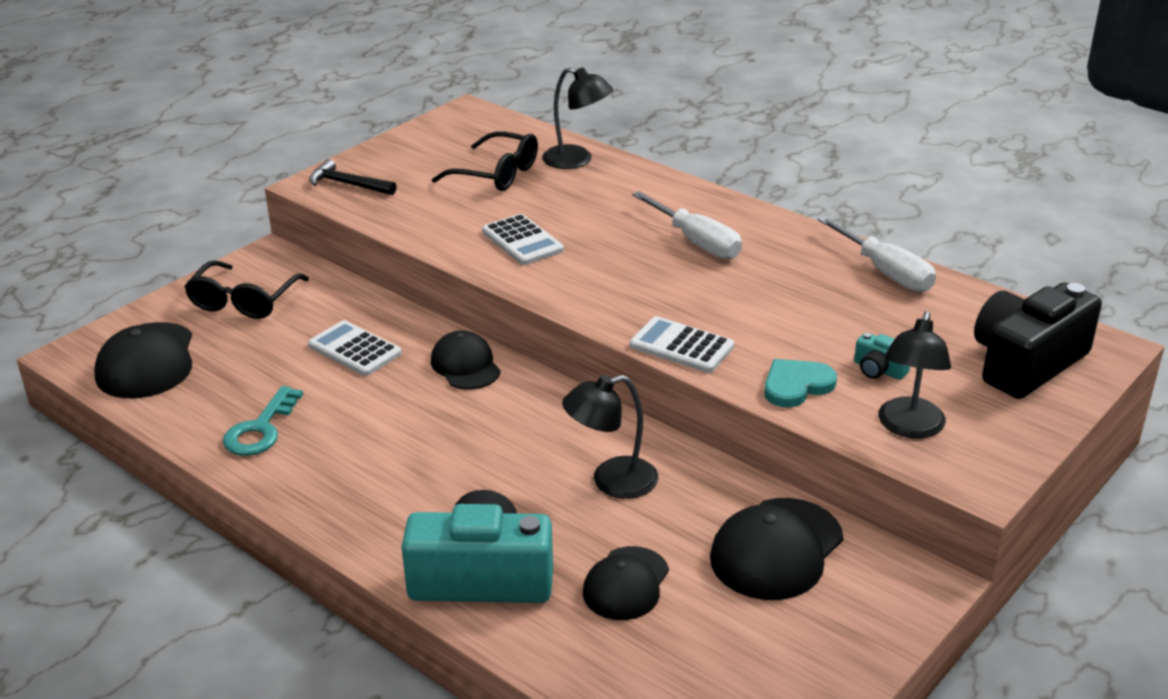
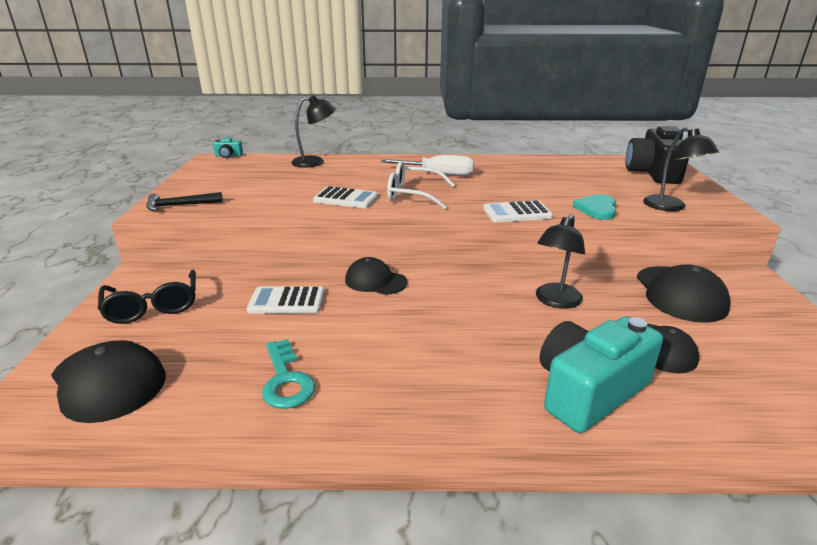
camera: 40 degrees left, 5 degrees down
(496, 174) = (276, 177): black glasses -> none
(607, 266) = (414, 195): none -> white glasses
(878, 370) = (612, 192): turquoise camera -> turquoise camera (228, 156)
(885, 272) = (538, 161): white screwdriver -> none

